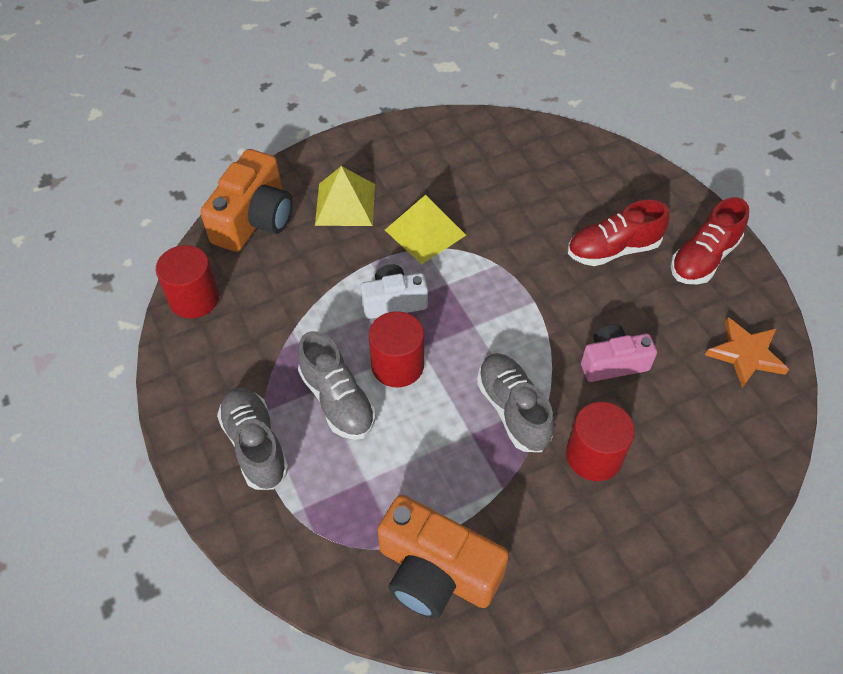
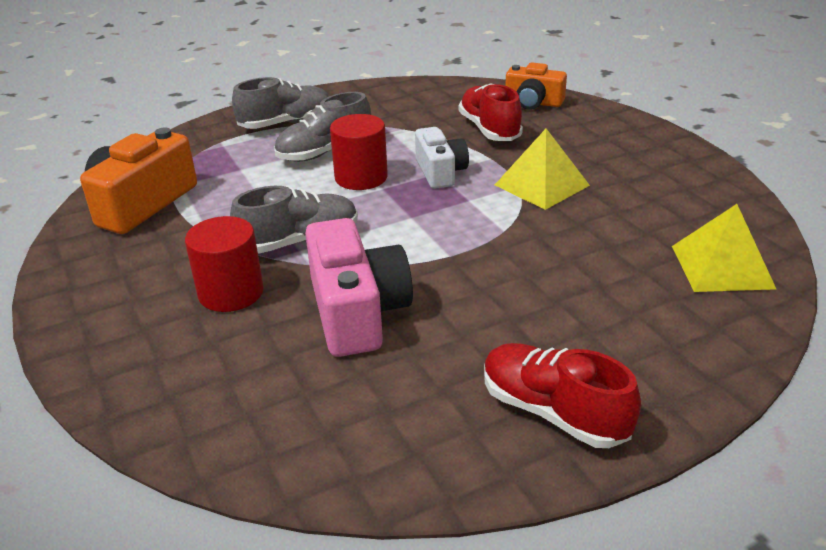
camera: 90 degrees right, 20 degrees down
(194, 299) = (435, 89): red cylinder -> none
(254, 219) = (533, 102): orange camera -> orange camera, size x0.63
(345, 204) = (569, 141): yellow pyramid -> yellow pyramid (722, 266)
(612, 362) = (357, 311): pink camera -> pink camera, size x1.58
(613, 250) = (549, 320): red shoe -> red shoe (489, 129)
(746, 354) = (365, 441): orange star -> none

